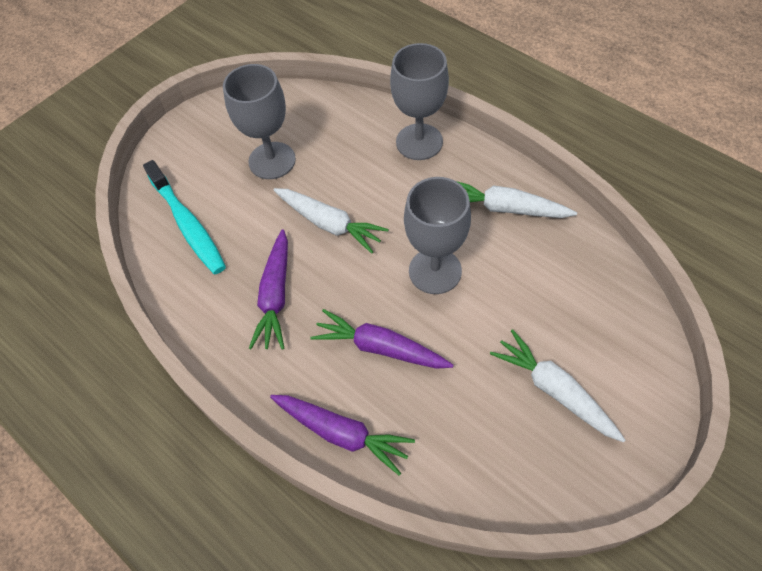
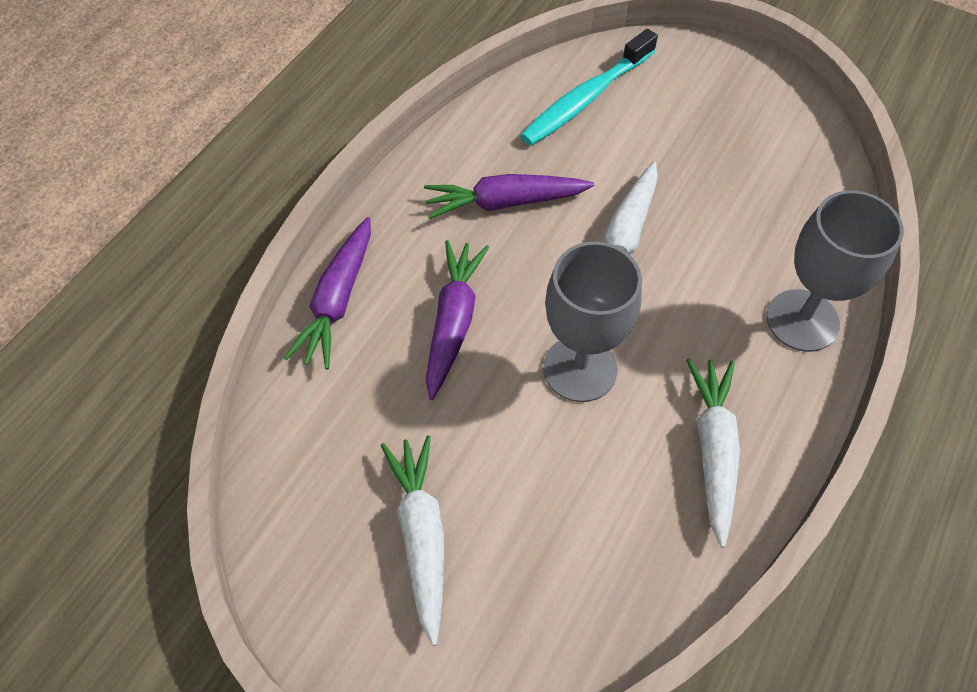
camera: 75 degrees right, 0 degrees up
(272, 160) = (708, 157): grey goblet -> none
(554, 390) = (421, 536): white carrot -> white carrot turned 45 degrees counterclockwise

